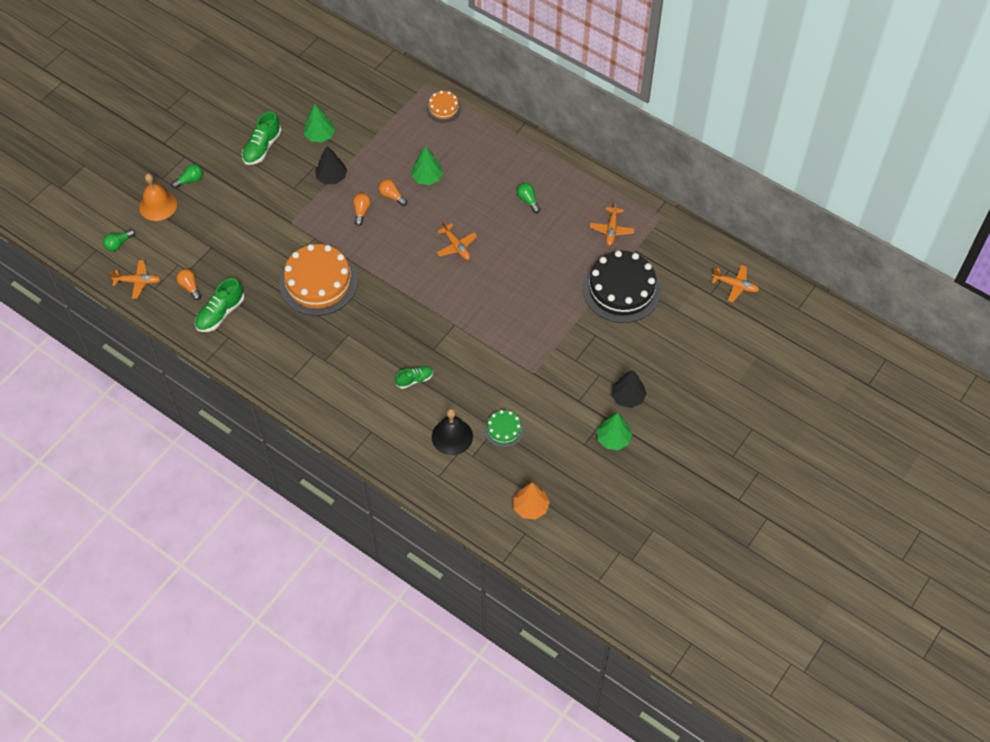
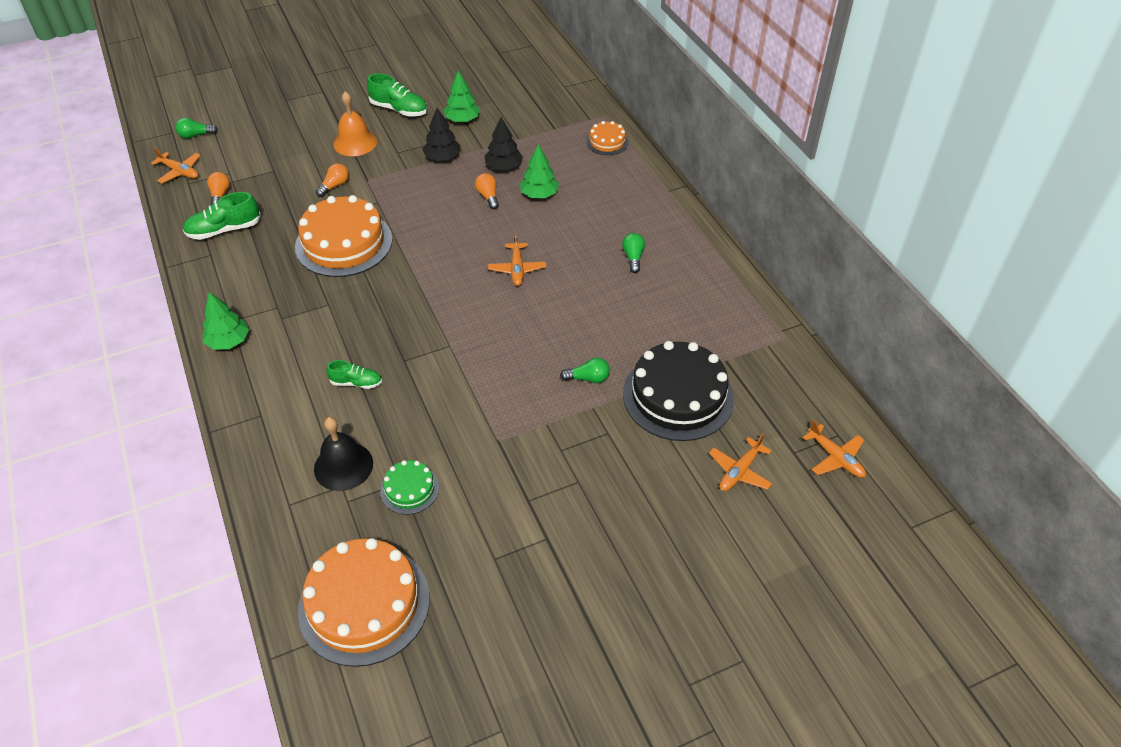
camera: 30 degrees right, 10 degrees down
(158, 205) = (260, 119): orange bell -> orange bell (355, 142)
(190, 180) = (308, 110): green light bulb -> green light bulb (588, 378)
(262, 147) = (399, 109): green shoe -> green shoe turned 120 degrees counterclockwise
(361, 211) = (445, 198): orange light bulb -> orange light bulb (335, 186)
(530, 507) = (364, 604): orange tree -> orange cake
(611, 230) = (711, 326): orange plane -> orange plane (739, 471)
(613, 438) = (537, 571): green tree -> green tree (228, 341)
(628, 397) = (595, 527): black tree -> black tree (503, 167)

